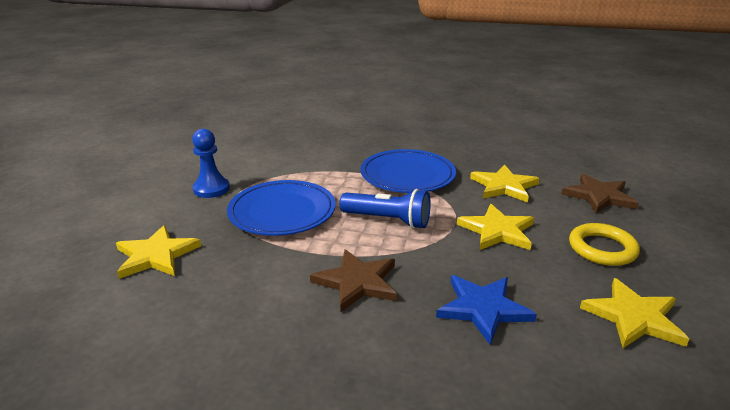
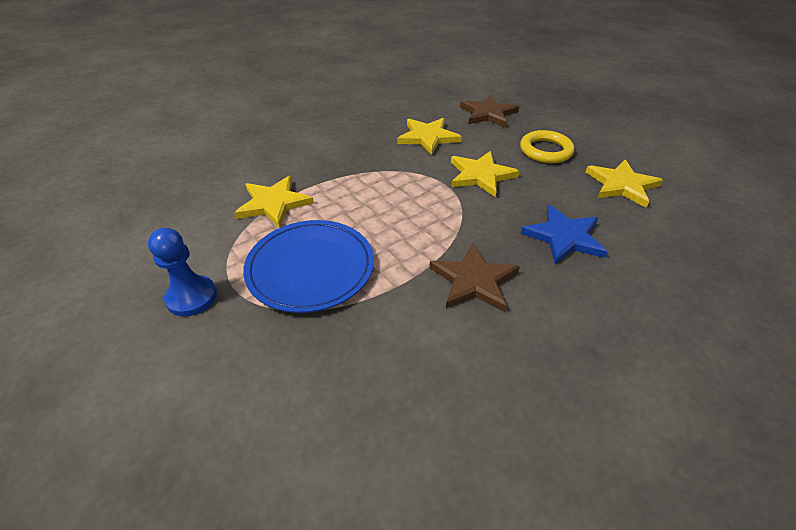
camera: 50 degrees left, 15 degrees up
(156, 255) = (272, 406): yellow star -> yellow star (273, 203)
(388, 220) = (404, 215): blue flashlight -> none
(407, 175) = (350, 167): blue plate -> none

